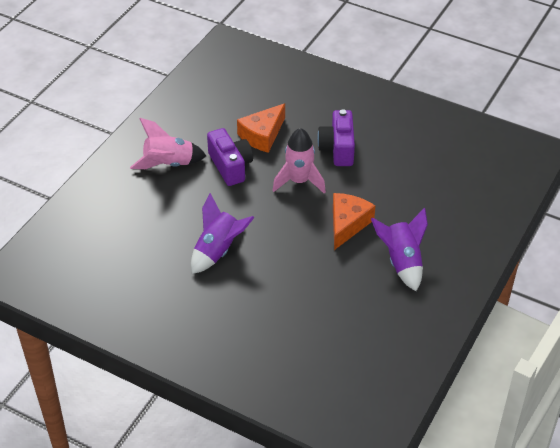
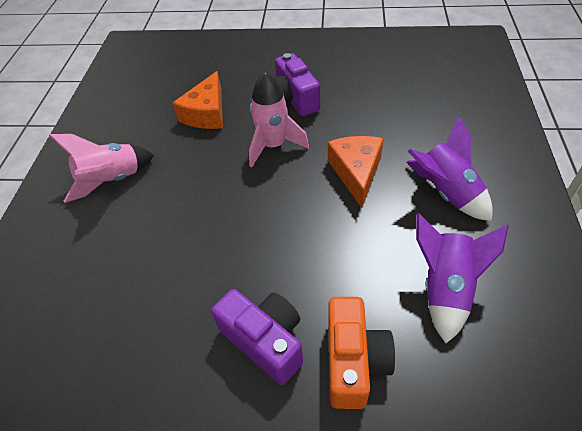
camera: 20 degrees left, 5 degrees up
(218, 251) = (223, 266): purple rocket -> purple rocket (445, 288)
(230, 166) = (187, 157): purple camera -> purple camera (265, 340)
(268, 332) = (354, 361): none -> orange camera

